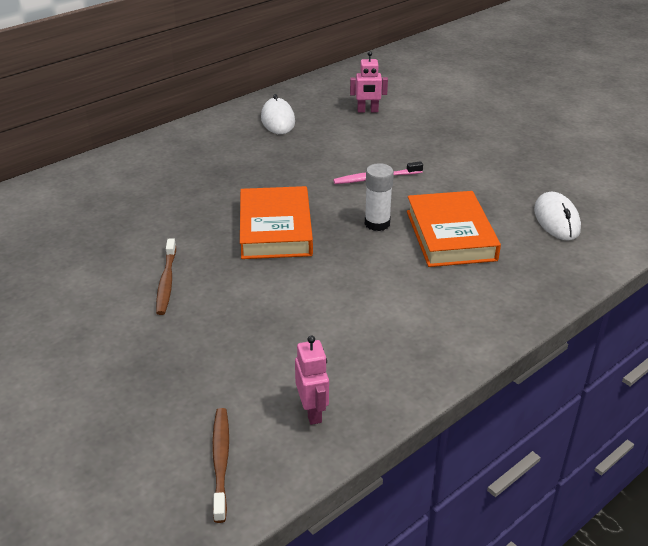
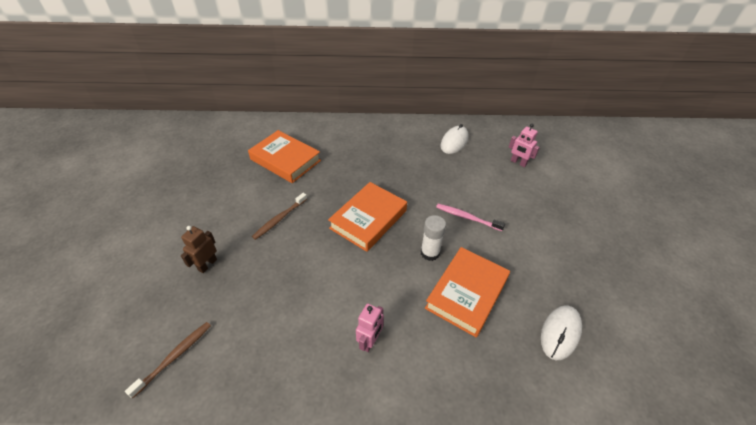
camera: 40 degrees right, 10 degrees up
(87, 226) = (285, 160): none -> orange book
(134, 369) = (207, 264): none -> brown robot
(312, 411) = (247, 363): pink robot -> pink robot (370, 341)

